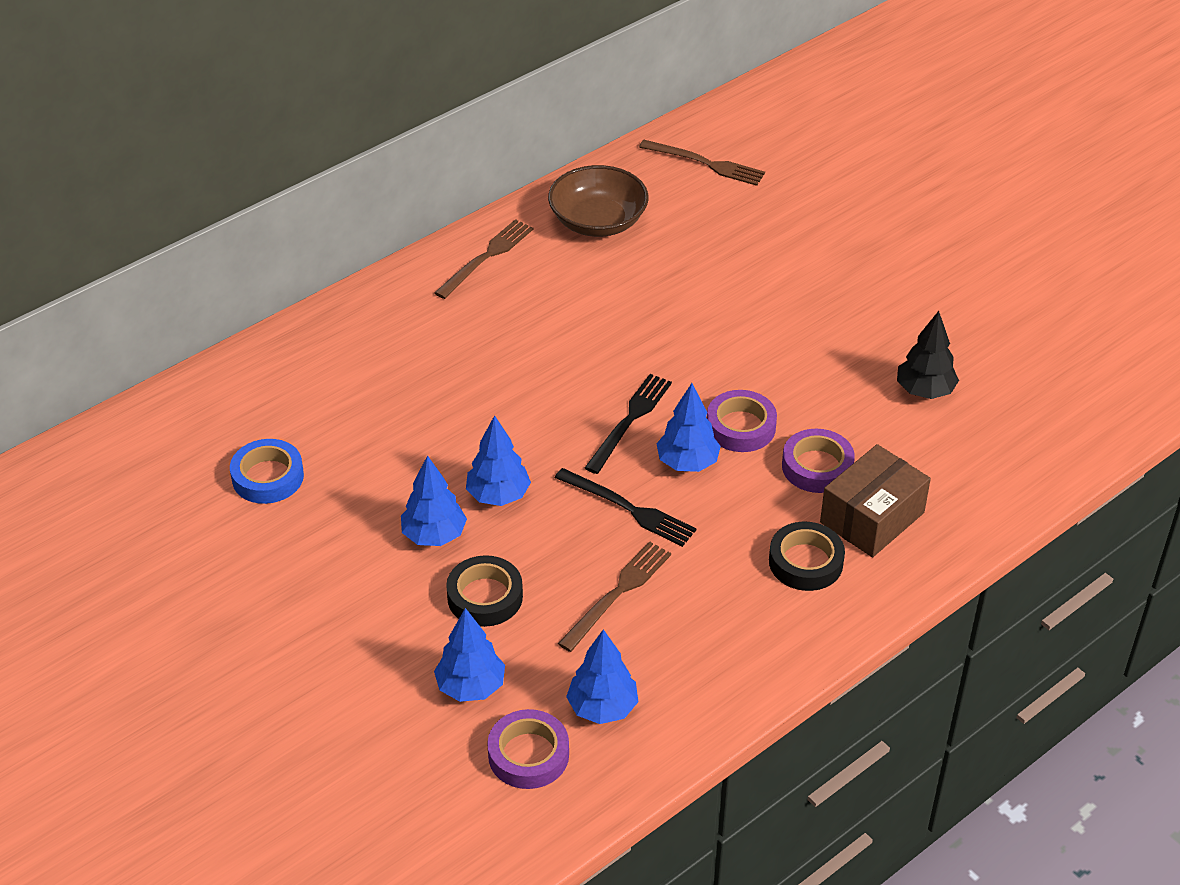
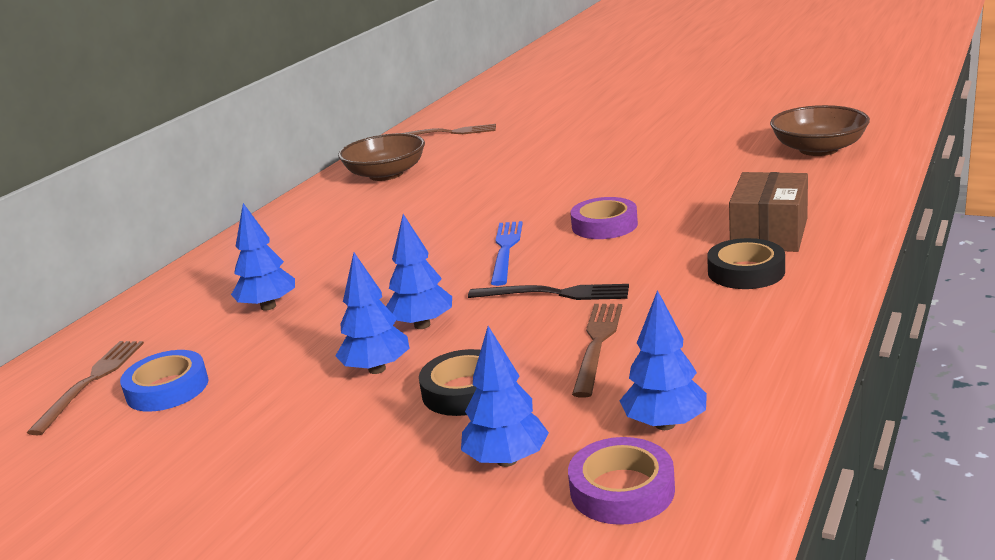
camera: 20 degrees left, 20 degrees down
(486, 257) = (305, 213): brown fork -> brown fork (91, 382)
(630, 420) = (506, 250): black fork -> blue fork
(687, 463) = (580, 255): blue tree -> blue tree (268, 306)
(817, 466) = (691, 224): purple tape -> none
(924, 391) = (727, 169): black tree -> none
(1042, 401) = (818, 149): none -> brown bowl

